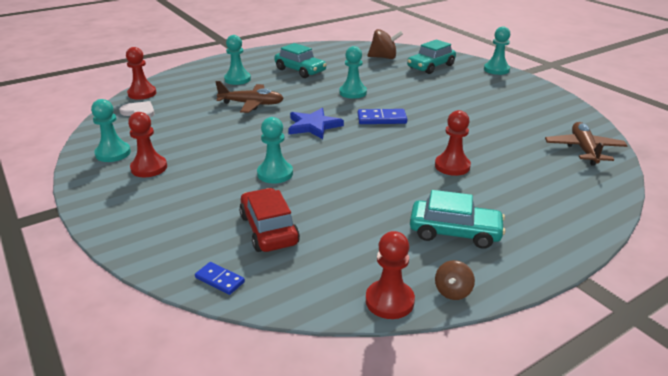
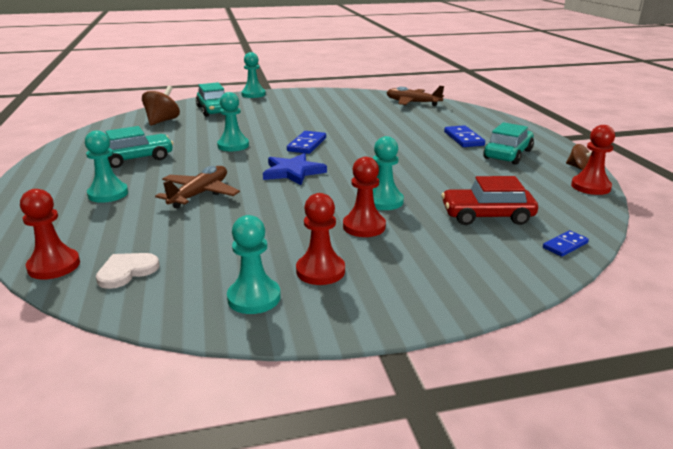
camera: 70 degrees left, 5 degrees down
(452, 166) = (413, 138): red pawn -> red pawn (364, 226)
(482, 197) = (463, 139): none -> blue domino

